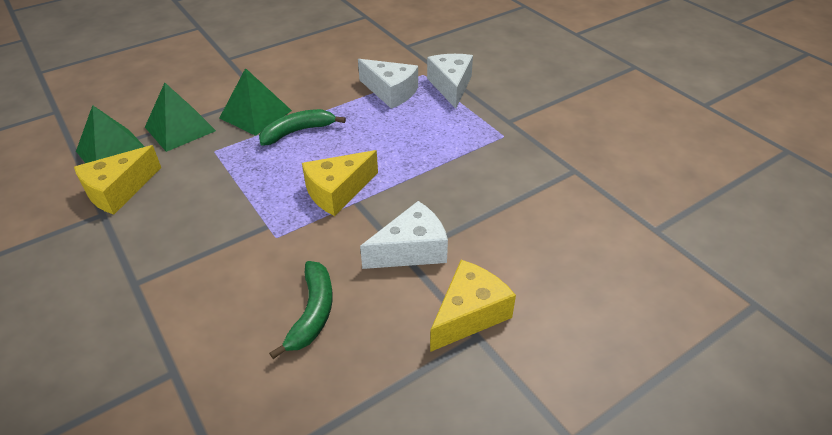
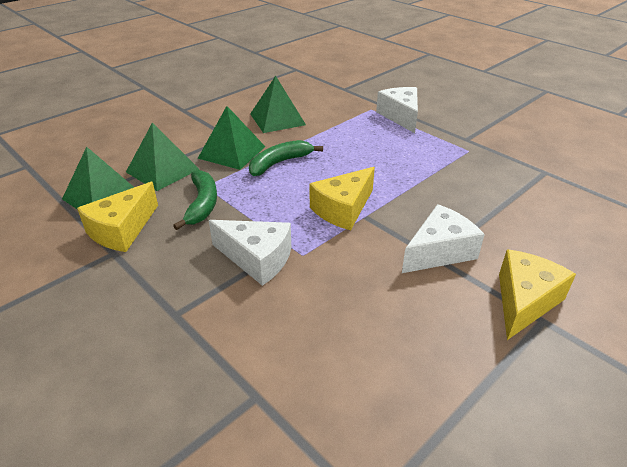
camera: 10 degrees left, 5 degrees down
(312, 313) = (374, 319): green banana -> green banana (202, 204)
(318, 78) = (277, 119): none -> green pyramid
(391, 92) = (349, 125): white cheese -> white cheese (257, 259)

